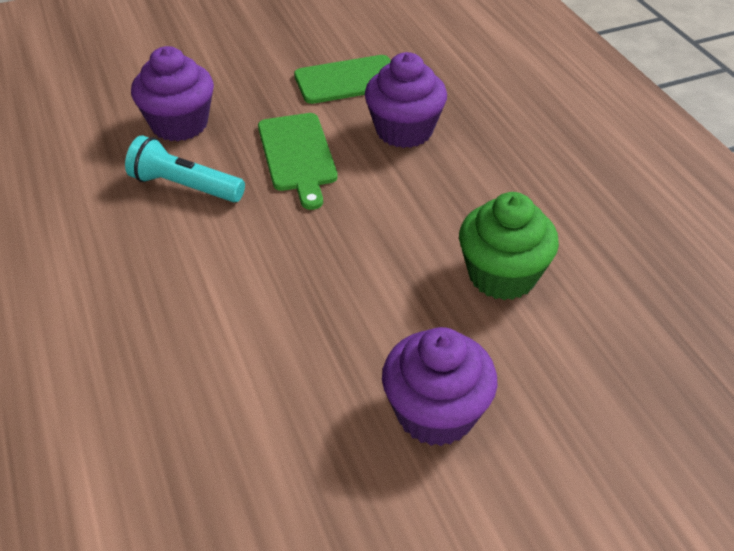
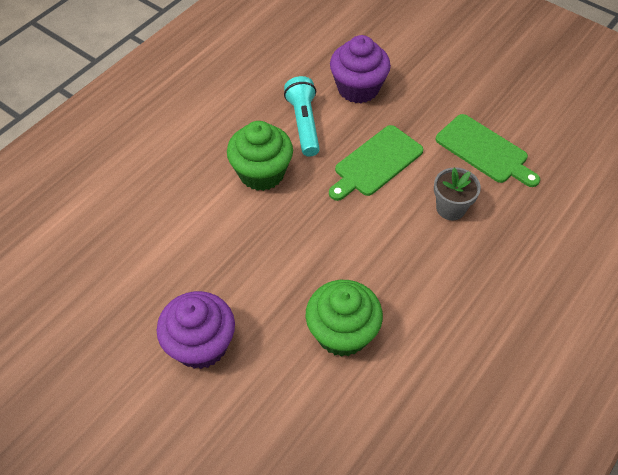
camera: 60 degrees right, 10 degrees up
(222, 252) = (261, 173): none -> green cupcake
(404, 130) = (450, 208): purple cupcake -> grey flower pot

